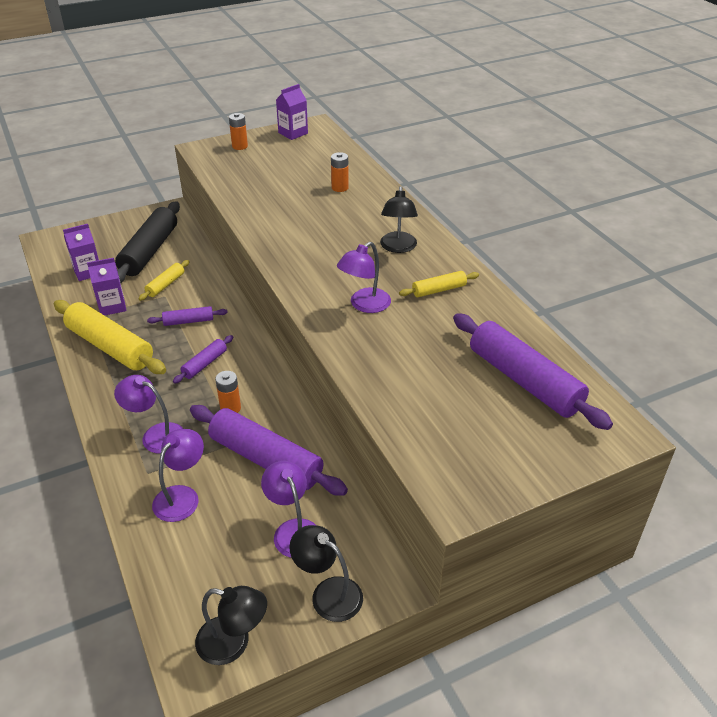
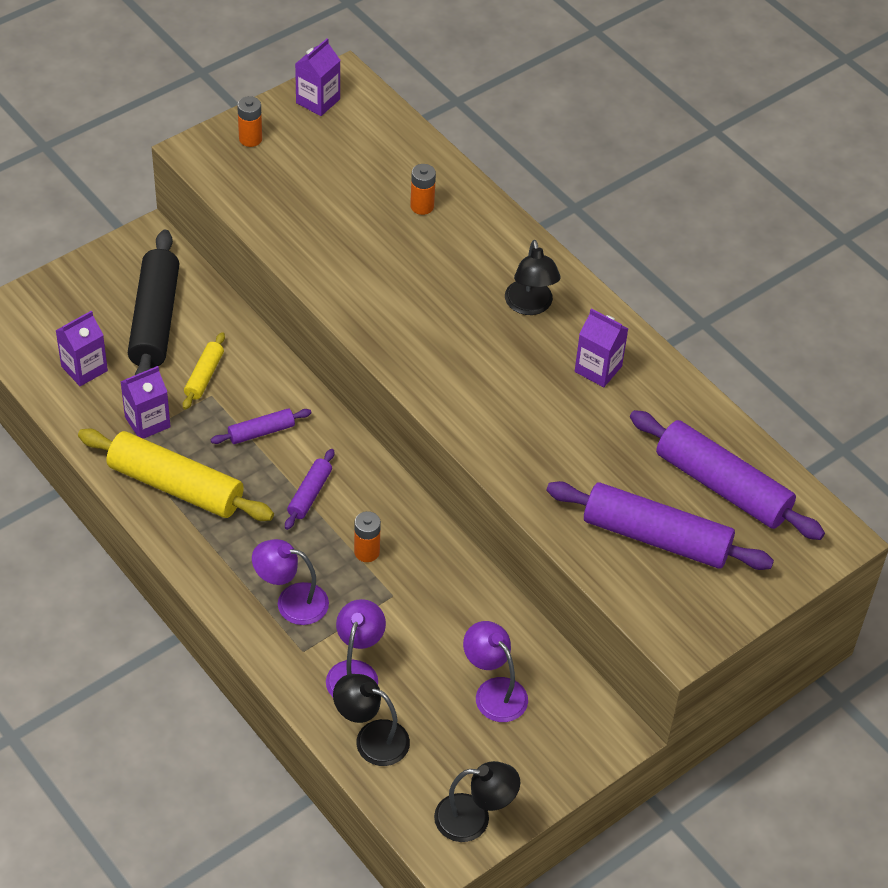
camera: 15 degrees left, 10 degrees up
(266, 459) = (434, 612): purple rolling pin -> purple rolling pin (656, 537)
(328, 593) = (553, 753): black lamp -> black lamp (371, 738)
(364, 305) = (515, 405): purple lamp -> none
(439, 290) = (598, 369): yellow rolling pin -> purple carton

